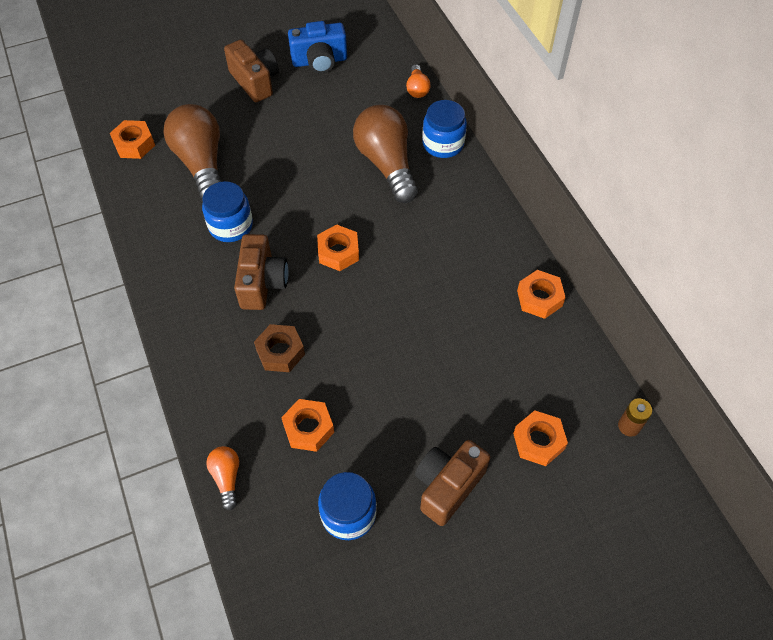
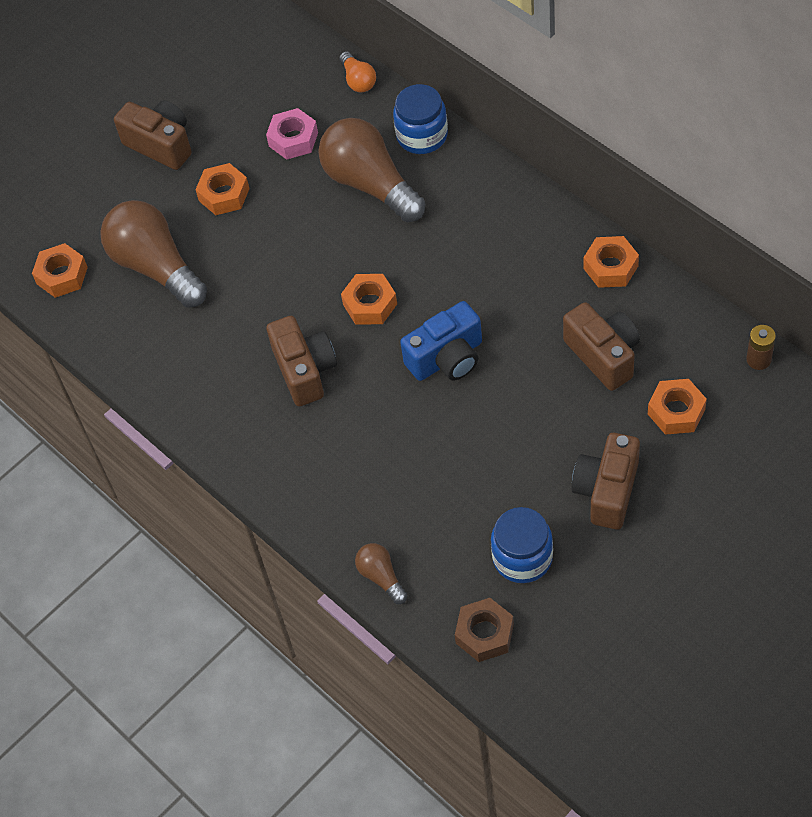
camera: 15 degrees left, 0 degrees up
(227, 478) = (381, 577): orange light bulb -> brown light bulb
(231, 226) = (232, 323): blue jar -> none
(280, 352) = (366, 433): brown nut -> brown nut (484, 634)
(308, 428) = (438, 496): orange nut -> orange nut (224, 194)
(319, 61) = (224, 90): blue camera -> blue camera (447, 358)
(349, 112) = (293, 139): none -> pink nut
(500, 368) = (603, 355): none -> brown camera

